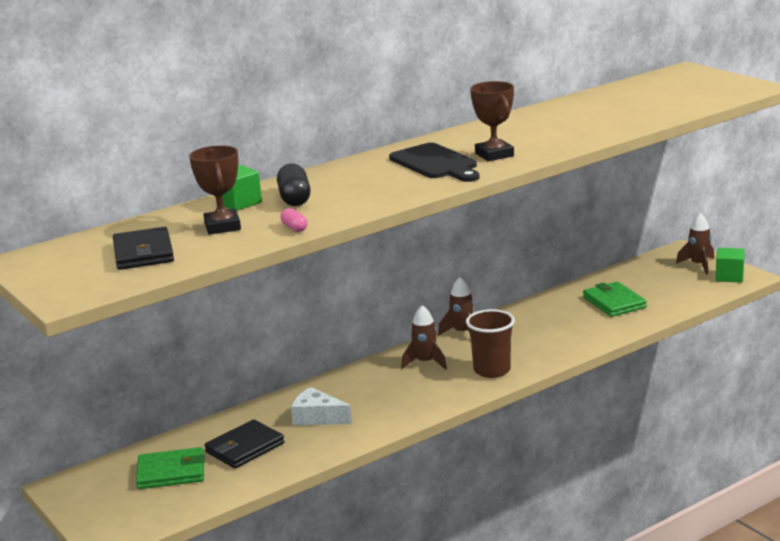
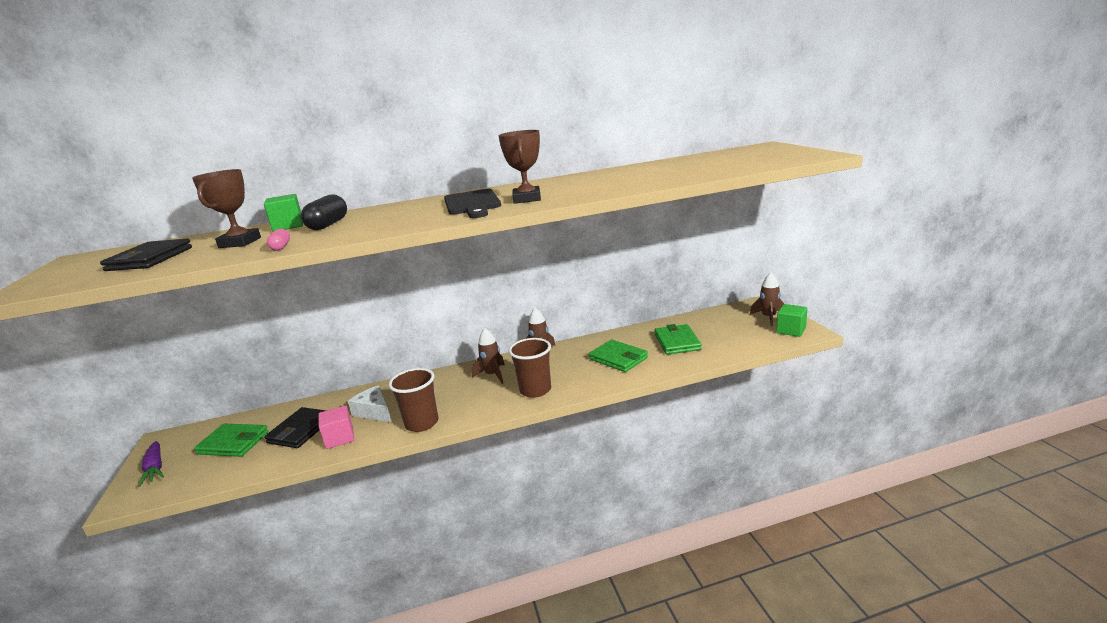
camera: 20 degrees right, 0 degrees up
(101, 509) = (155, 468): none -> purple carrot
(245, 448) = (301, 430): black wallet -> black wallet turned 45 degrees counterclockwise
(305, 446) = (339, 438): none -> pink cube
(390, 419) = (422, 423): none -> brown cup
(560, 327) = (618, 358): none -> green wallet

